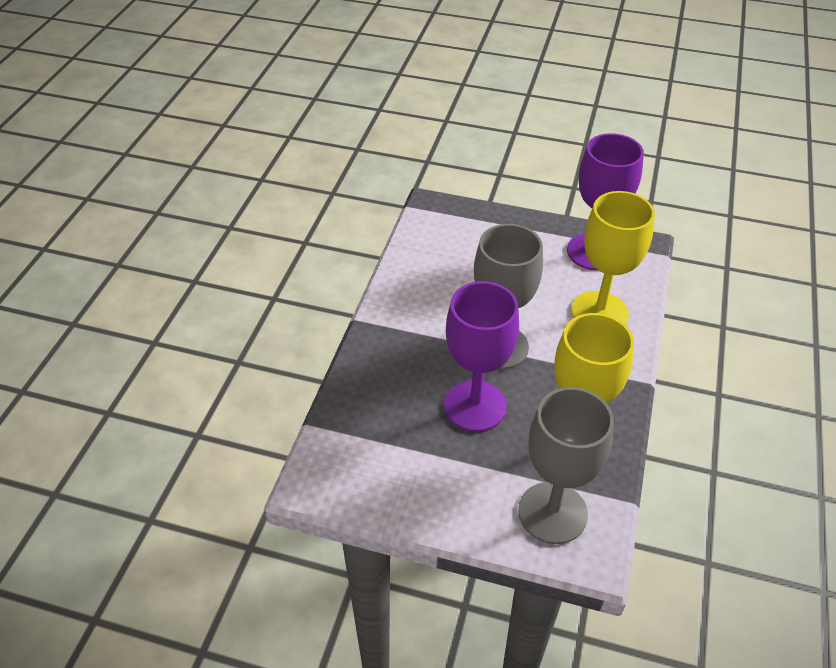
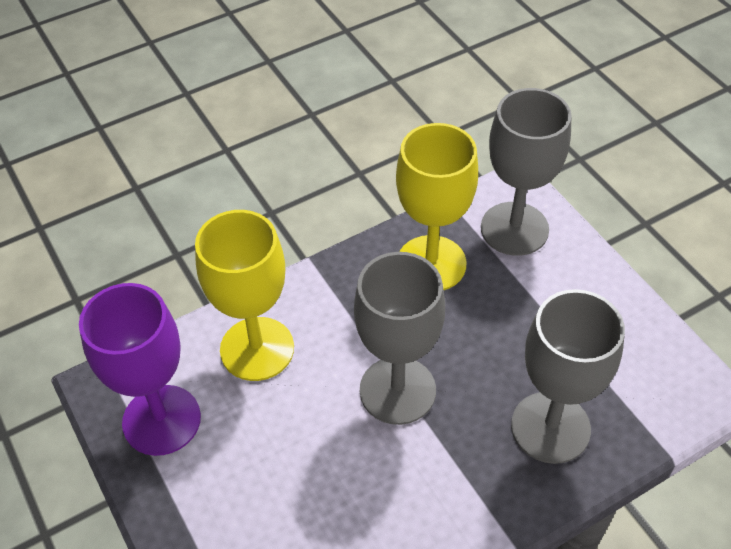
camera: 135 degrees left, 5 degrees up
(392, 388) = (550, 427): none -> grey goblet
(475, 406) = (486, 350): purple goblet -> none

